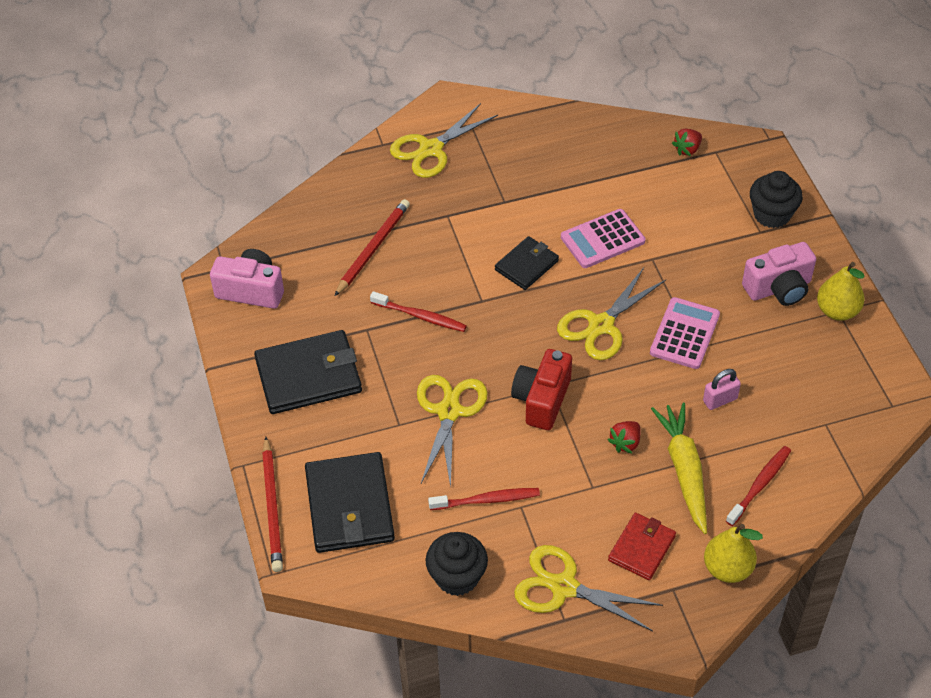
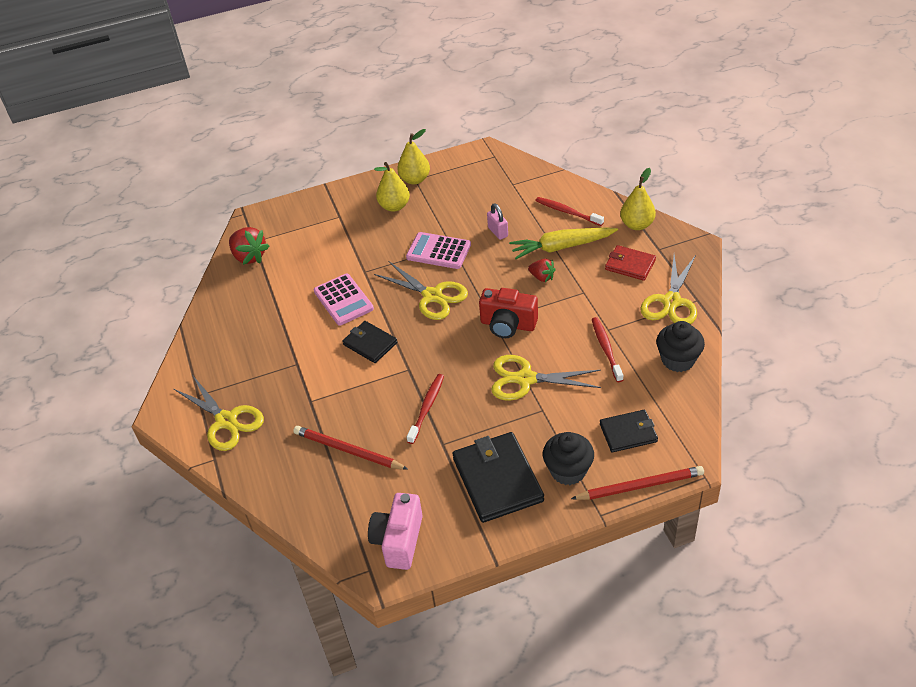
camera: 90 degrees left, 5 degrees down
(349, 506) = (628, 433): black wallet -> black wallet, size x0.59
(687, 149) = (249, 256): red strawberry -> red strawberry, size x1.66
(772, 214) = (322, 211): black cupcake -> black cupcake (568, 471)
(779, 288) = (394, 206): pink camera -> yellow pear

